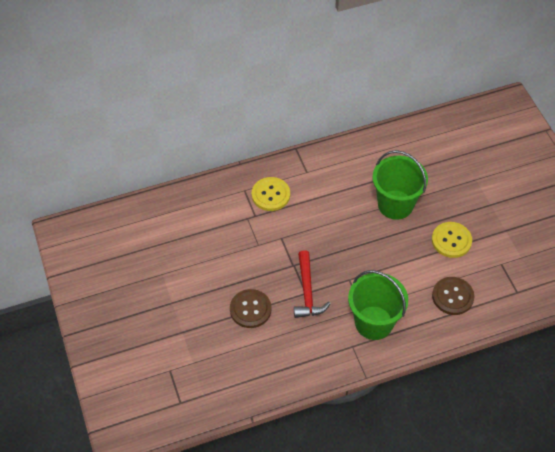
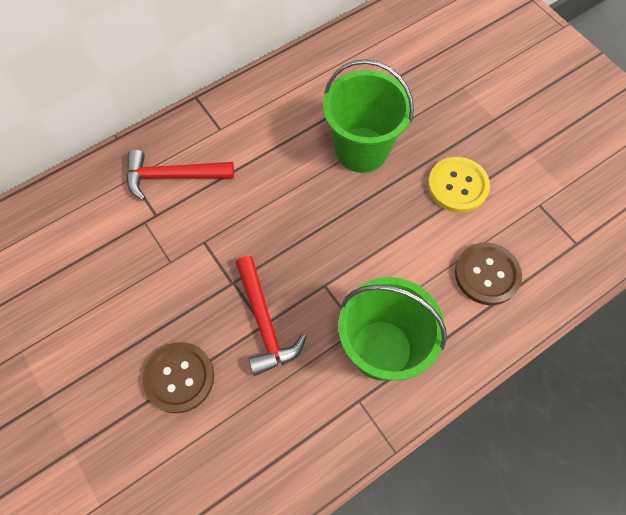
camera: 15 degrees left, 10 degrees up
(270, 195) = (173, 176): yellow button -> red hammer

